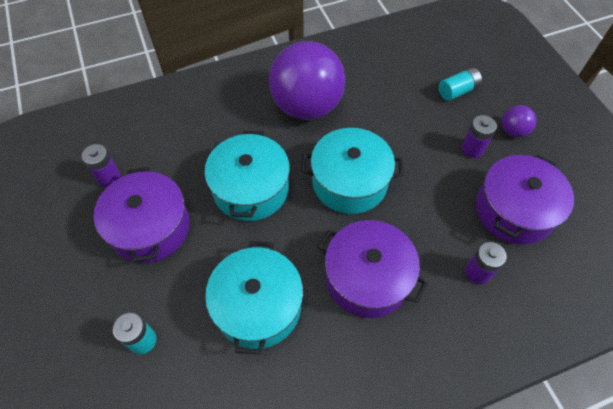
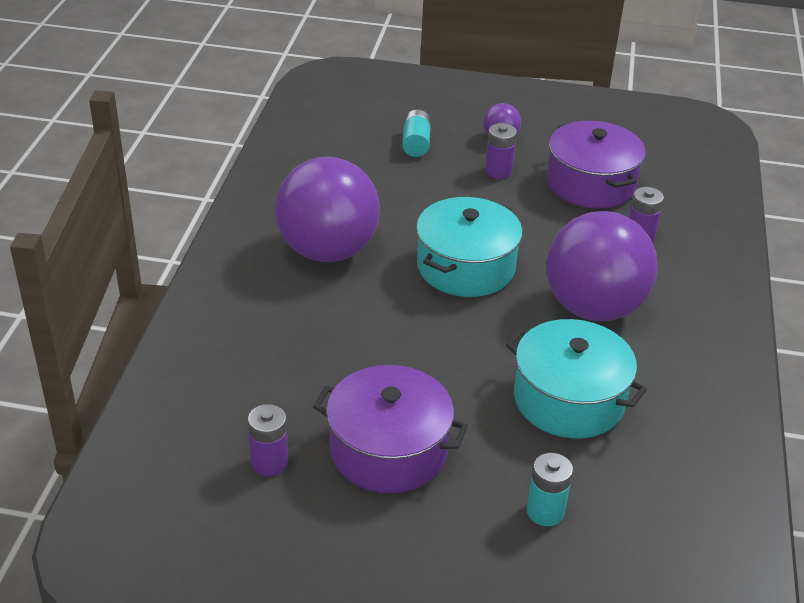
camera: 60 degrees left, 20 degrees down
(251, 189) = (407, 343): turquoise pot -> none
(367, 278) = (593, 307): purple pot -> purple ball

